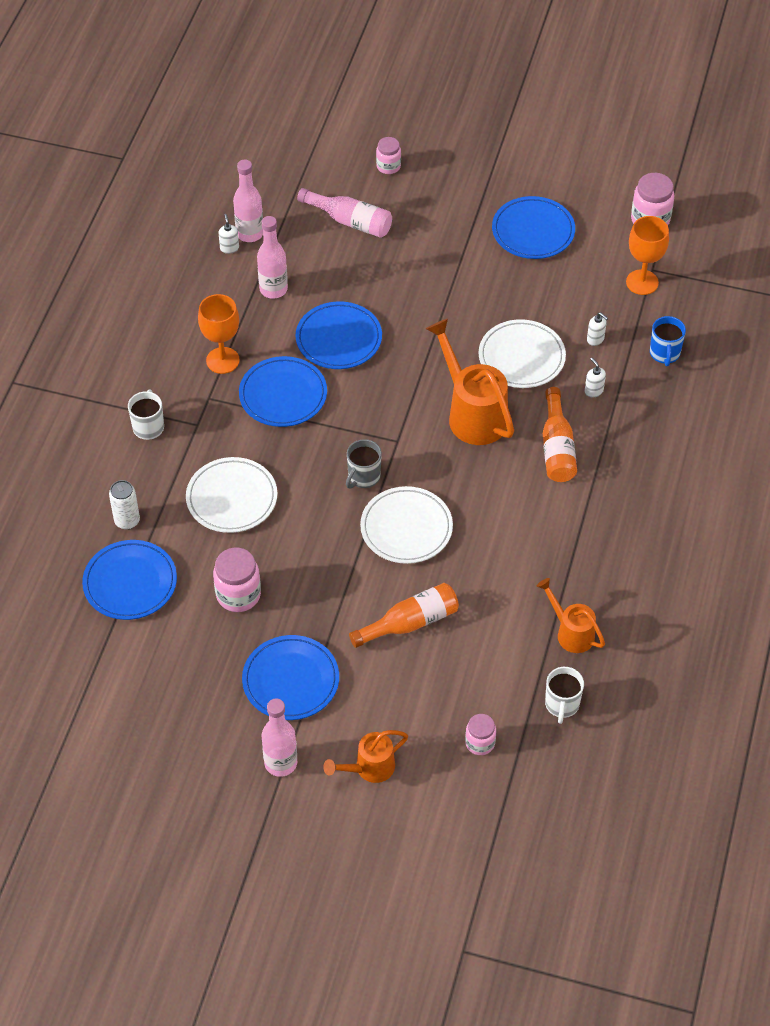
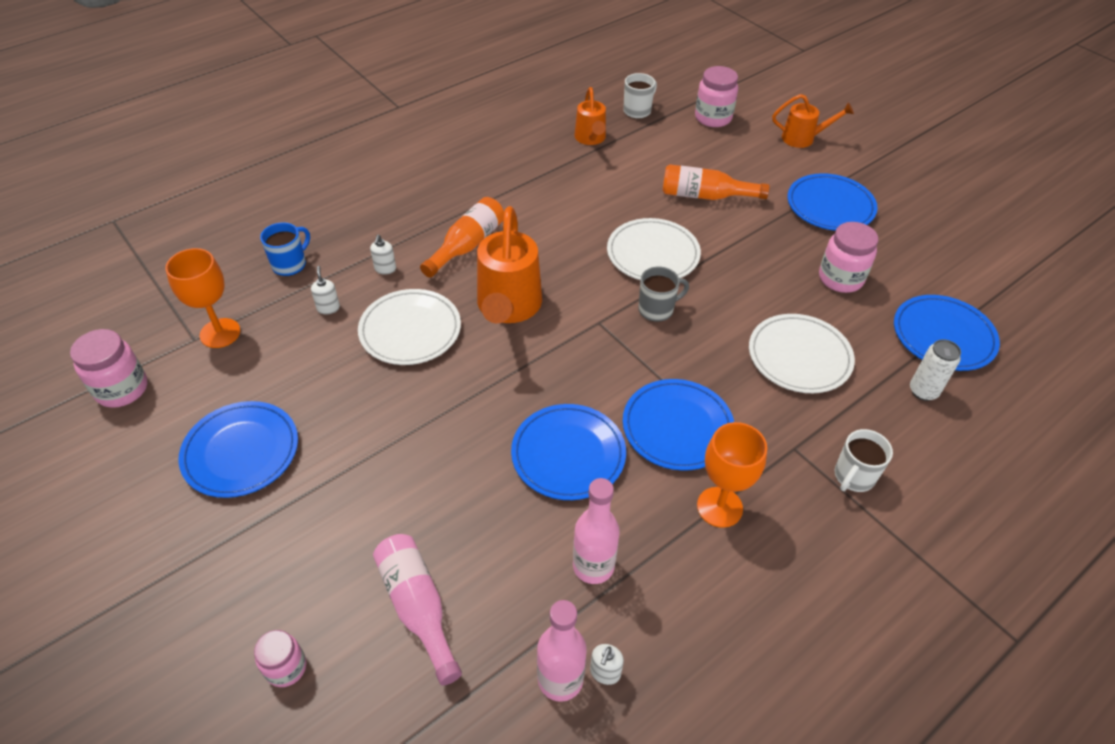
camera: 145 degrees left, 5 degrees down
(280, 763) = (869, 167): pink bottle -> none
(480, 743) = (713, 118): pink jar -> pink jar, size x1.58

